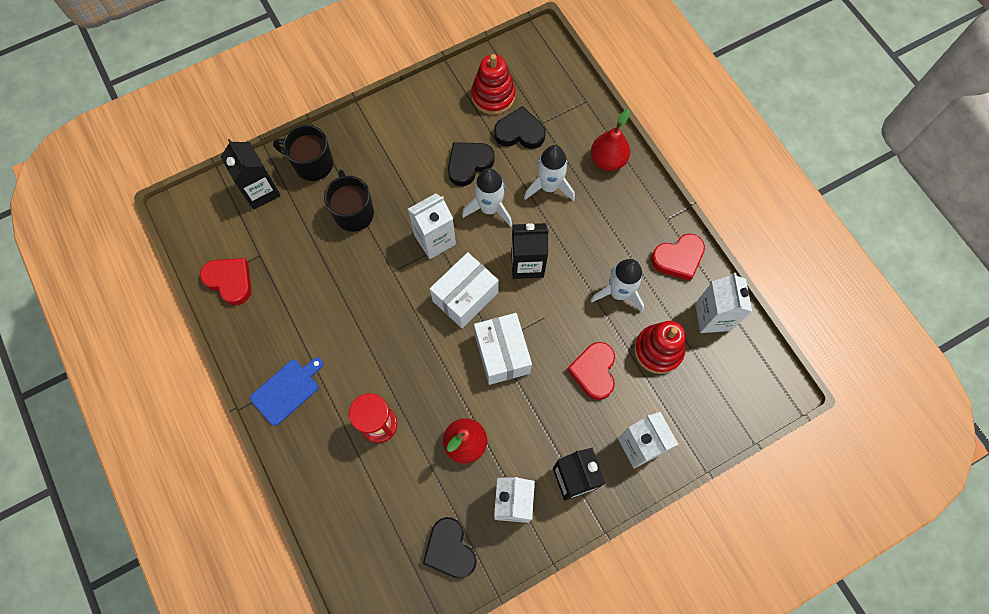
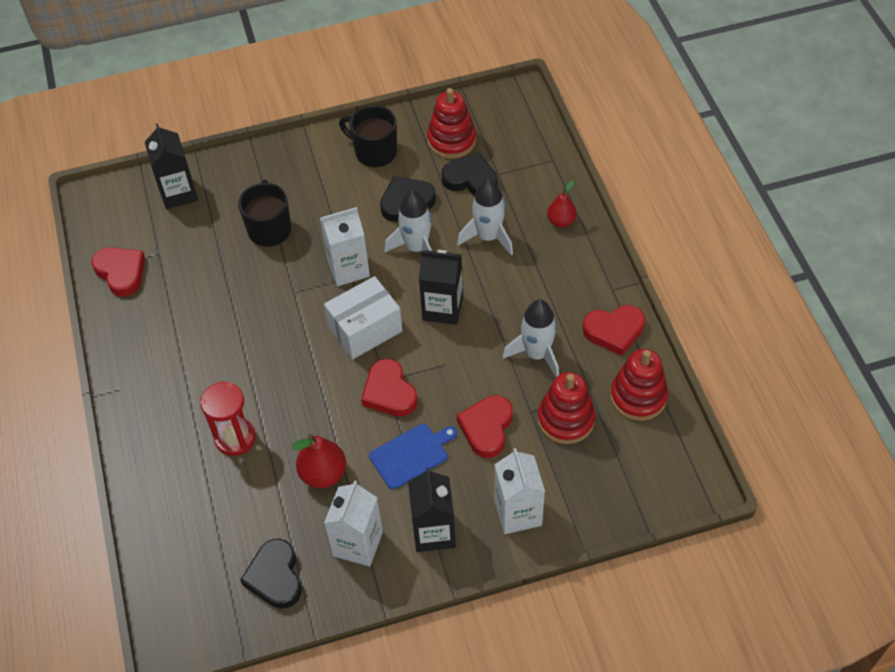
camera: 15 degrees right, 15 degrees down
(287, 390) = (148, 386): blue cutting board -> blue cutting board (411, 454)
(312, 164) = (240, 176): black mug -> black mug (374, 152)
(502, 354) = (389, 392): white box -> red heart
(608, 160) = (561, 221): red pear -> red pear, size x0.67
(713, 317) = (638, 396): white carton -> red stacking toy

